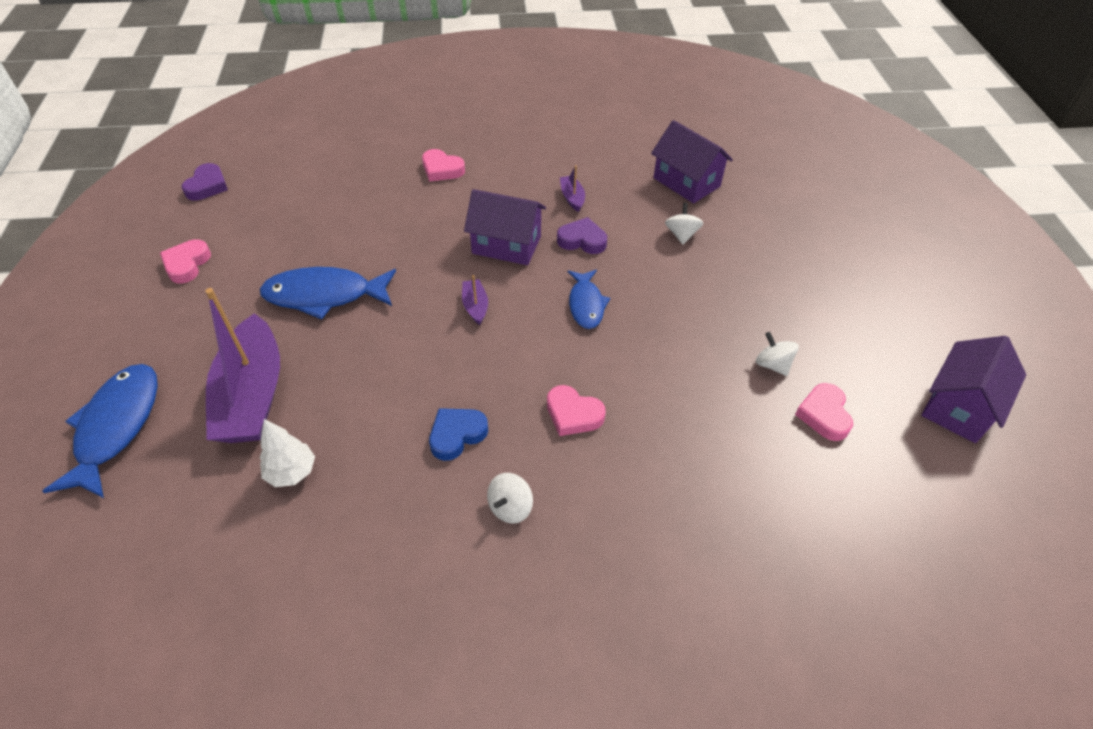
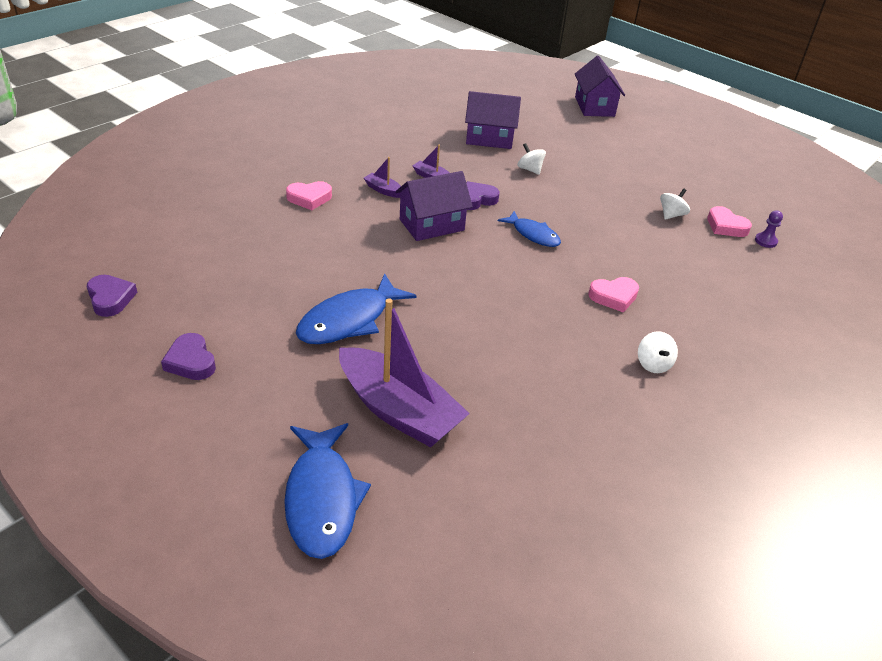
camera: 45 degrees left, 10 degrees down
(116, 427) = (322, 498): blue fish -> blue fish turned 150 degrees counterclockwise
(187, 264) = (191, 361): pink heart -> purple heart
(292, 472) = (501, 434): white tree -> none
(457, 435) = (568, 347): blue heart -> none
(475, 306) = (467, 271): purple boat -> purple boat (383, 190)
(772, 365) = (671, 215): white spinning top -> white spinning top turned 120 degrees clockwise
(851, 462) = (765, 241): none -> purple pawn
(959, 406) = (771, 191): purple house -> purple house (594, 106)

